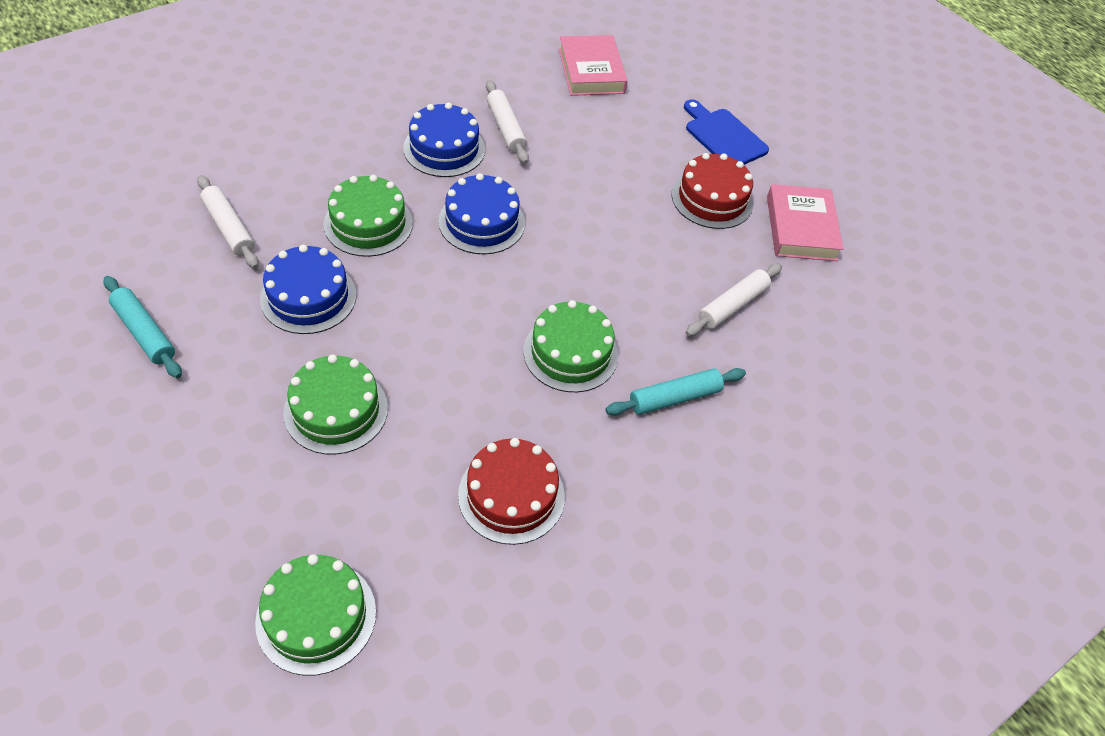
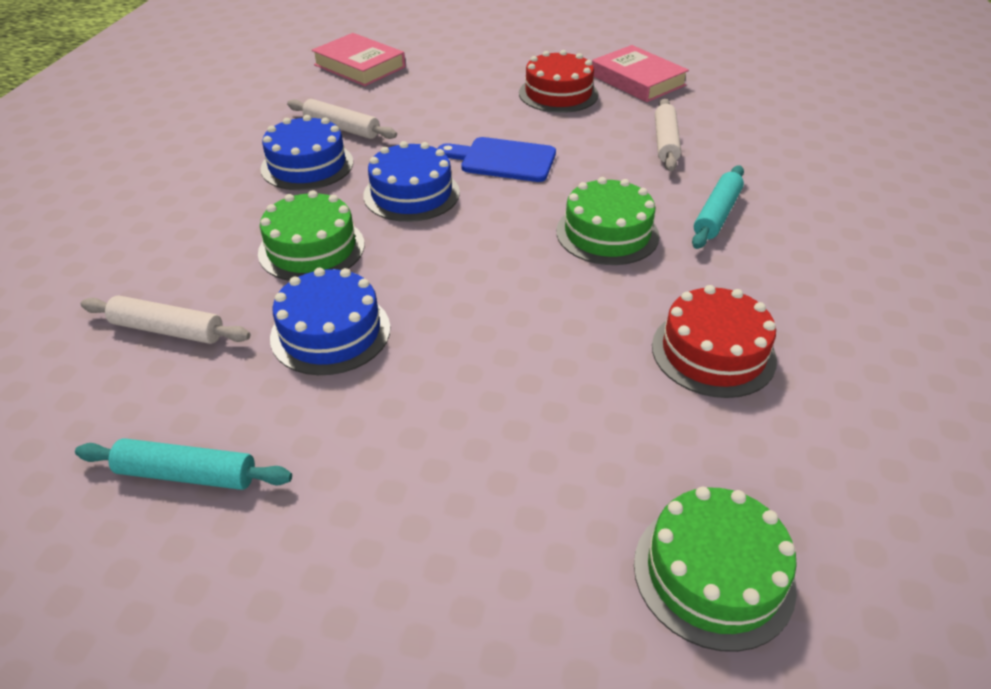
camera: 35 degrees left, 10 degrees down
(336, 410) = (483, 398): green cake -> none
(723, 136) = (511, 58): blue cutting board -> blue cutting board (503, 160)

